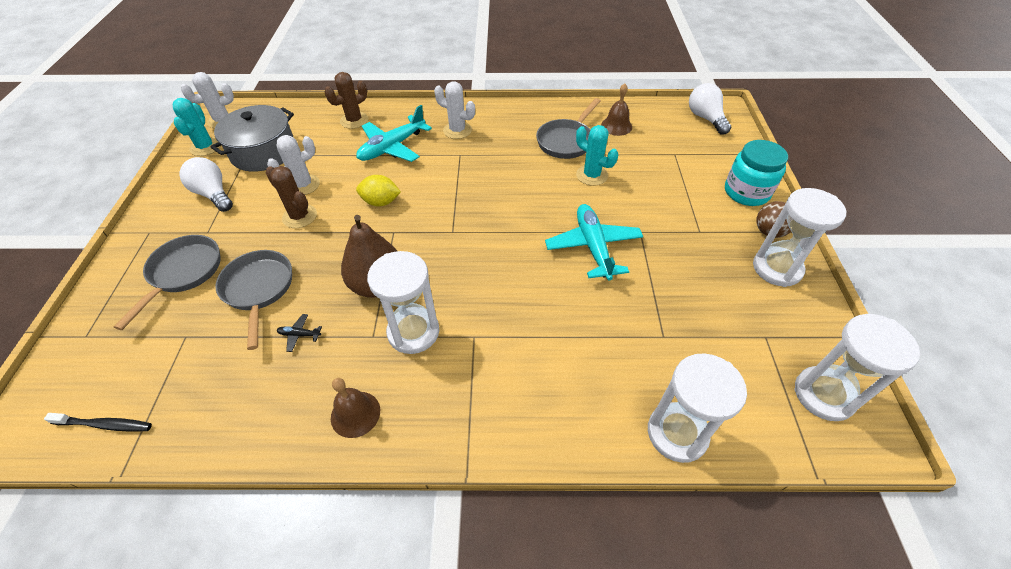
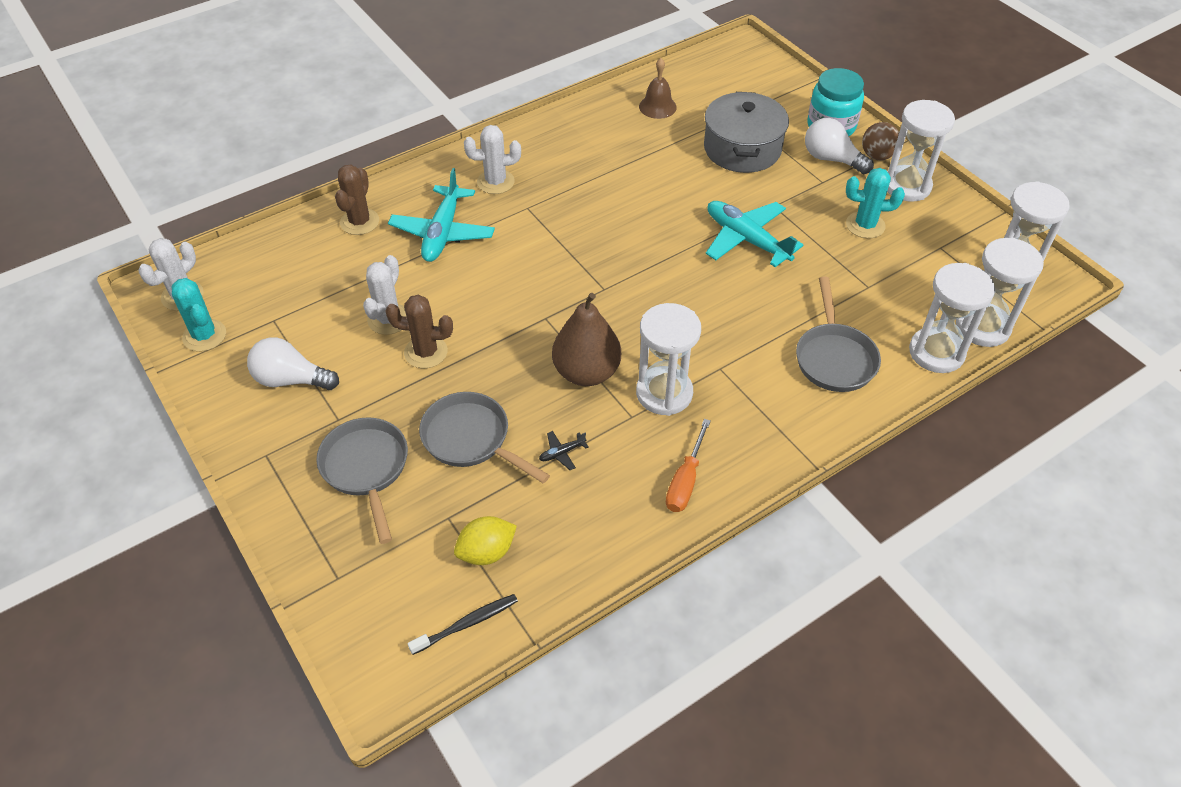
camera: 35 degrees left, 0 degrees up
(263, 152) = (290, 307): grey pot -> grey pot (742, 149)
(355, 414) = (685, 481): brown bell -> orange screwdriver
(381, 202) = (498, 295): yellow lemon -> yellow lemon (486, 552)
(566, 141) = (623, 144): grey pan -> grey pan (834, 358)
(592, 175) = (682, 170): turquoise cactus -> turquoise cactus (865, 225)
(705, 118) = (735, 63): white light bulb -> white light bulb (832, 159)
(747, 435) = (982, 327): none -> white hourglass

